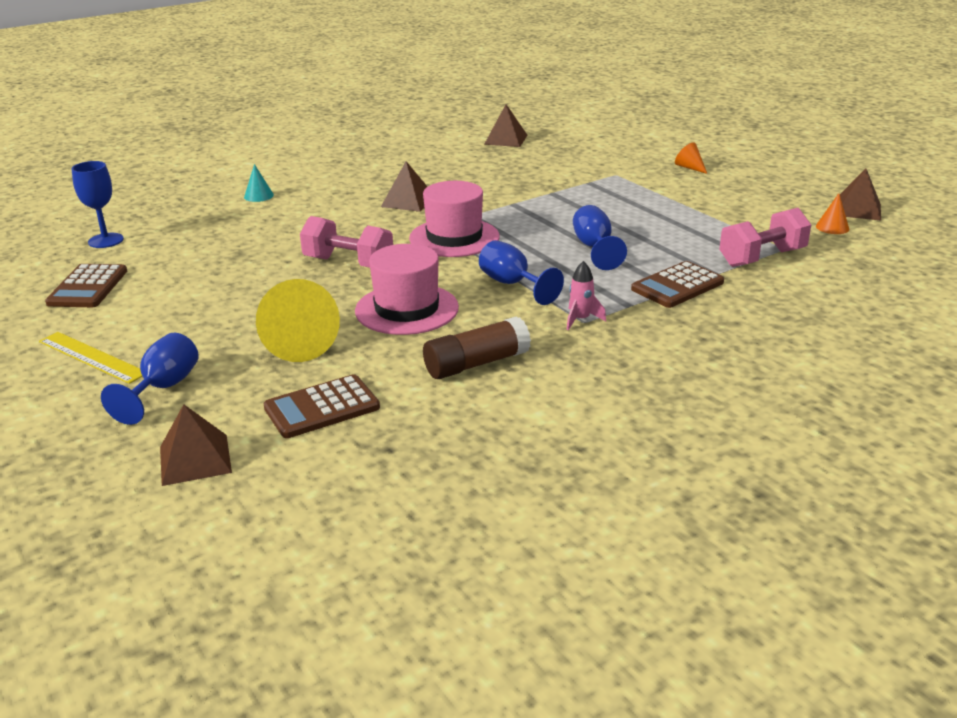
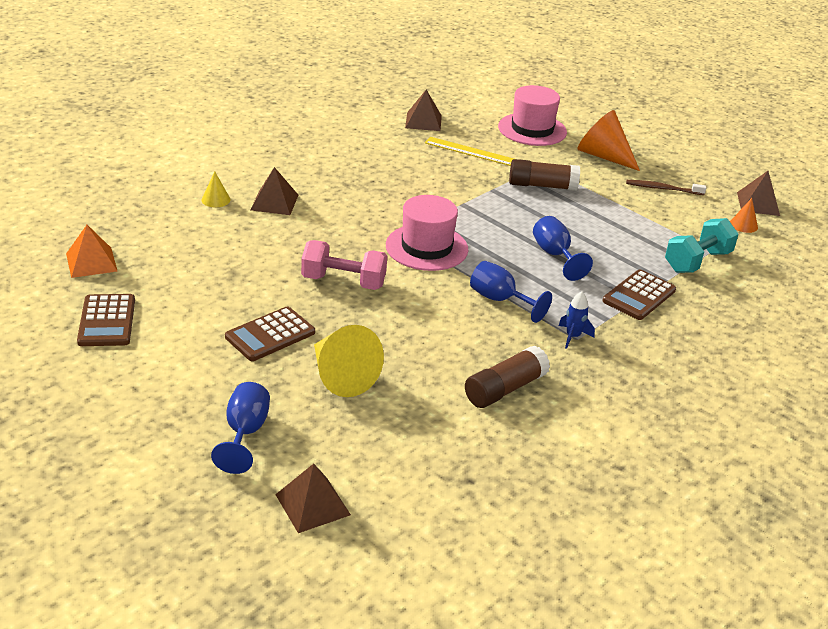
camera: 15 degrees left, 5 degrees up
(92, 357) = (159, 403): yellow ruler -> yellow ruler (470, 151)
(106, 240) = (91, 262): blue goblet -> orange pyramid
(258, 196) = (216, 200): turquoise cone -> yellow cone
(322, 407) = (395, 443): brown calculator -> brown calculator (270, 335)
(407, 309) = (420, 333): pink hat -> pink hat (532, 129)
(408, 201) = (364, 203): brown pyramid -> brown pyramid (274, 202)
(581, 319) = (573, 337): pink rocket -> blue rocket
(608, 190) = (542, 186): none -> brown glue stick
(689, 168) = (603, 156): orange cone -> orange cone, size x2.04
(747, 195) = (663, 189): none -> brown toothbrush
(762, 258) = (697, 261): pink dumbbell -> turquoise dumbbell

